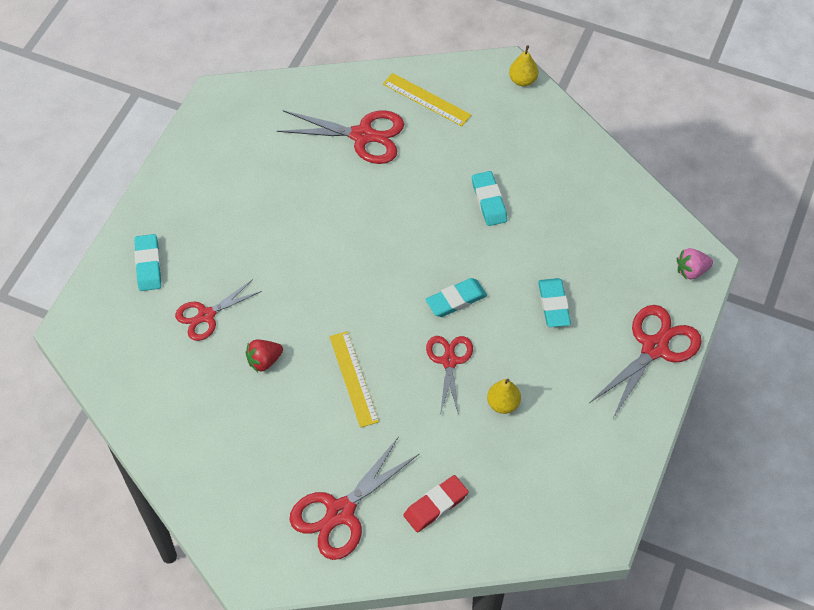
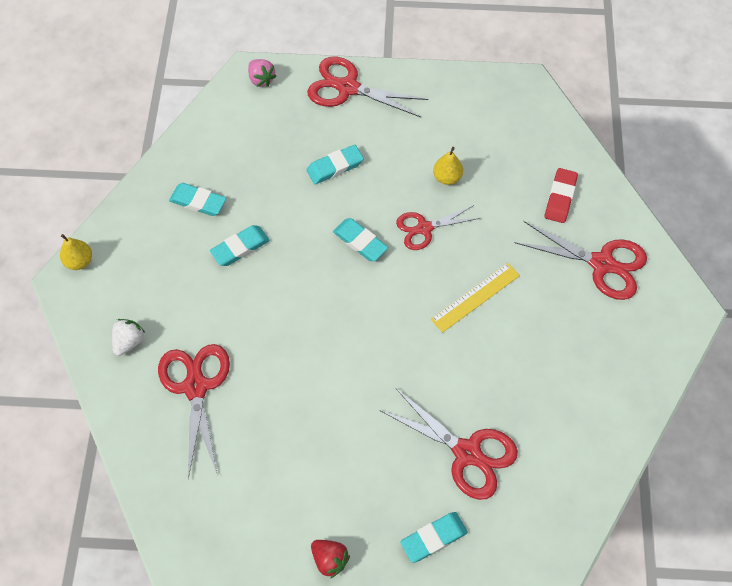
camera: 110 degrees left, 5 degrees up
(206, 315) = (467, 453): red scissors -> red scissors, size x1.53
(264, 361) = (492, 379): red strawberry -> red strawberry (330, 559)
(426, 99) = (129, 341): yellow ruler -> white strawberry
(436, 505) = (560, 198): red eraser -> red eraser turned 75 degrees clockwise
(554, 180) = (198, 202): none -> turquoise eraser

